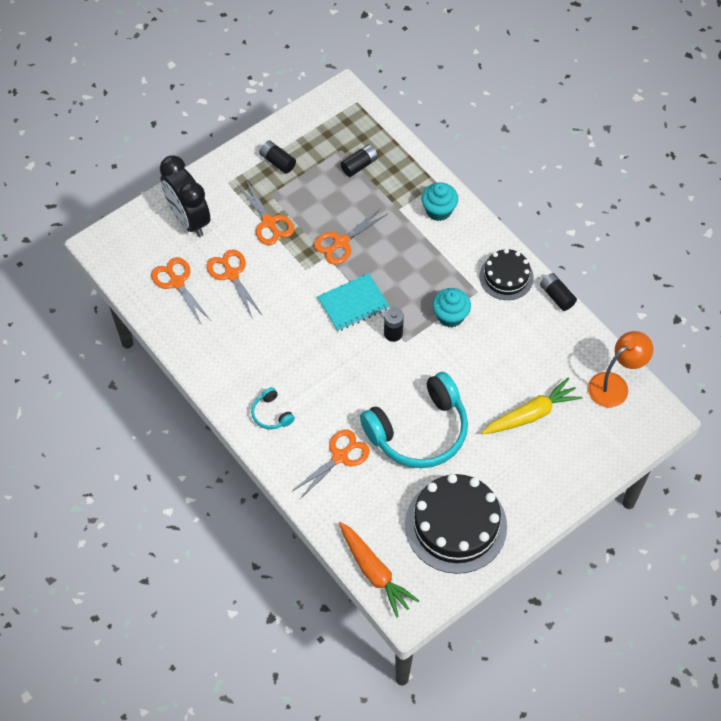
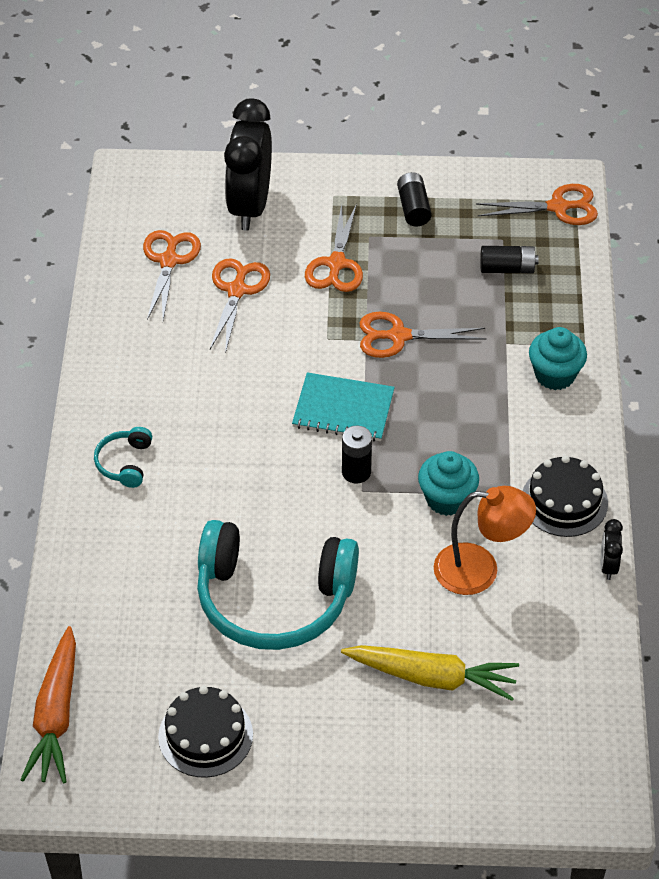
camera: 40 degrees right, 10 degrees down
(340, 457) = (152, 562): orange scissors -> orange scissors (558, 207)
(456, 525) = (205, 735): black cake -> black cake, size x0.58
(557, 296) = (608, 566): black battery -> black clock
(615, 385) = (579, 720): orange lamp -> orange lamp (480, 570)

